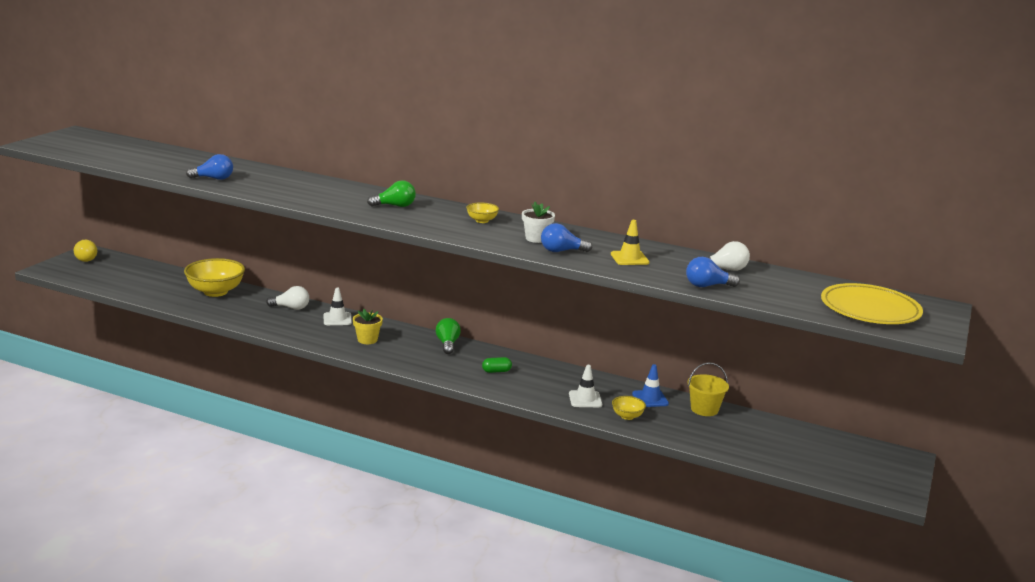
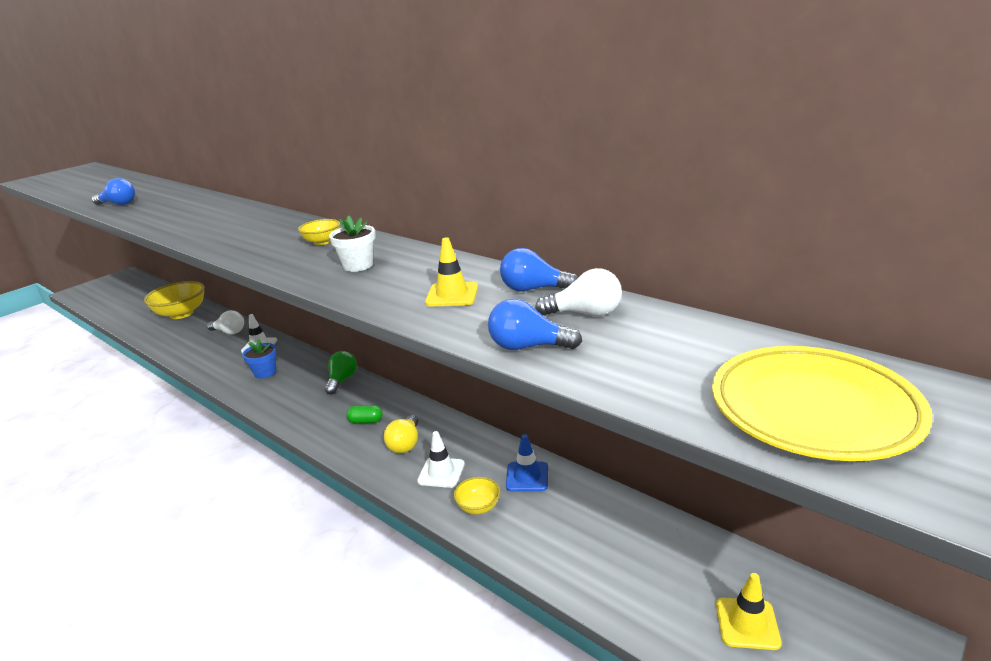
camera: 20 degrees right, 5 degrees up
(87, 258) = (116, 280): yellow light bulb -> yellow light bulb (405, 444)
(367, 340) = (265, 372): yellow flower pot -> blue flower pot
(395, 206) = (249, 227): green light bulb -> none
(561, 251) = (368, 284): blue light bulb -> blue light bulb (534, 289)
(704, 409) = (594, 501): yellow bucket -> none
(823, 457) = (747, 623): none -> yellow traffic cone

